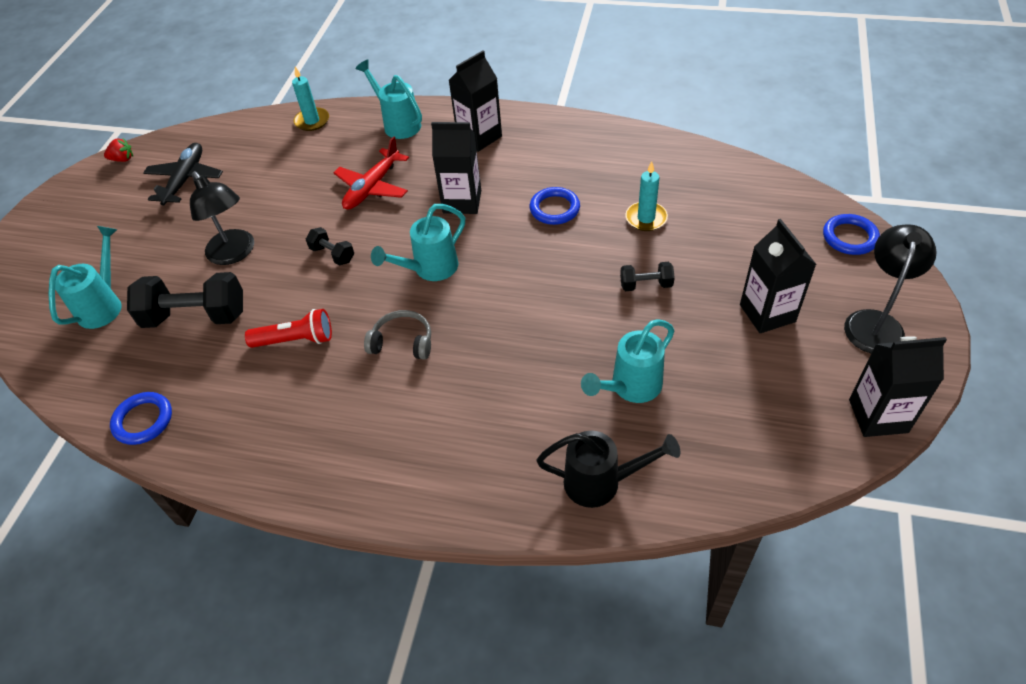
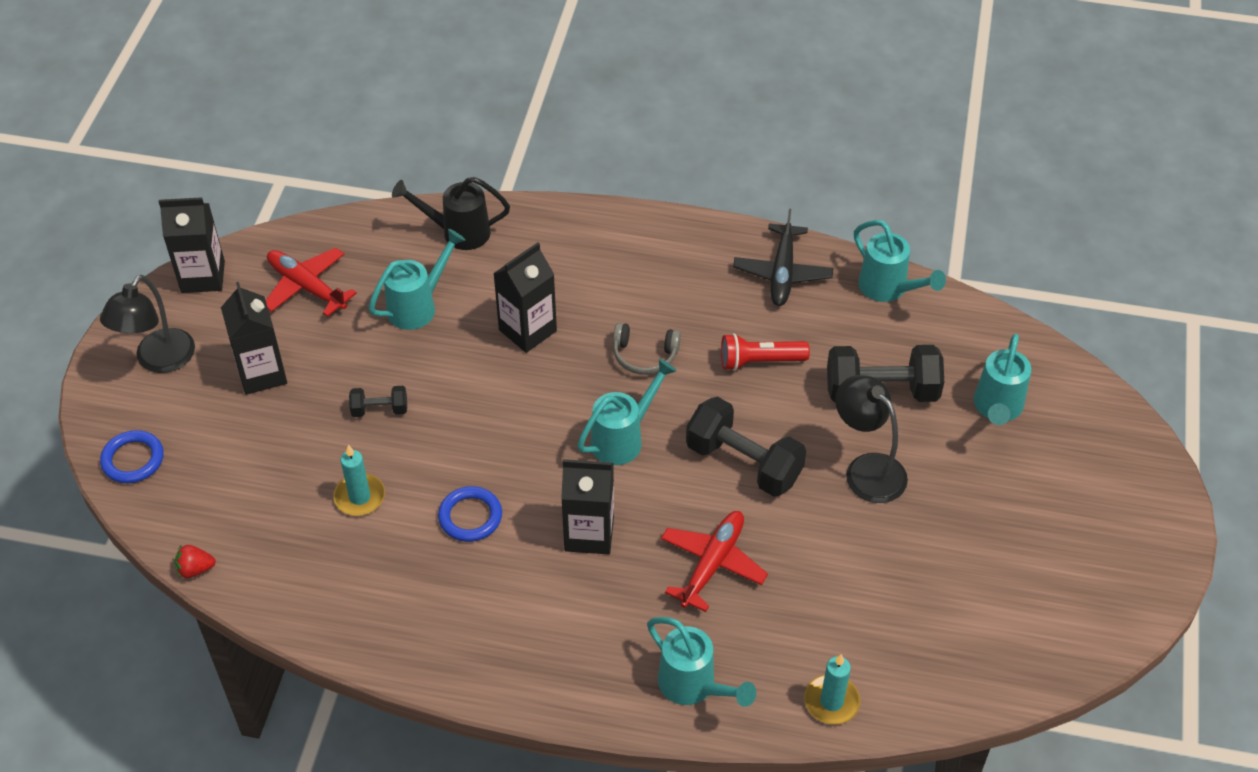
camera: 175 degrees right, 0 degrees up
(123, 159) = (1101, 637): red strawberry -> red strawberry (195, 569)
(143, 420) = (888, 289): blue ring -> turquoise watering can
(185, 180) = (985, 591): black plane -> black plane (782, 272)
(332, 254) = (743, 463): black dumbbell -> black dumbbell, size x1.99
(479, 137) = (568, 650): black carton -> black carton (527, 330)
(756, 406) = (307, 287): none -> red plane

